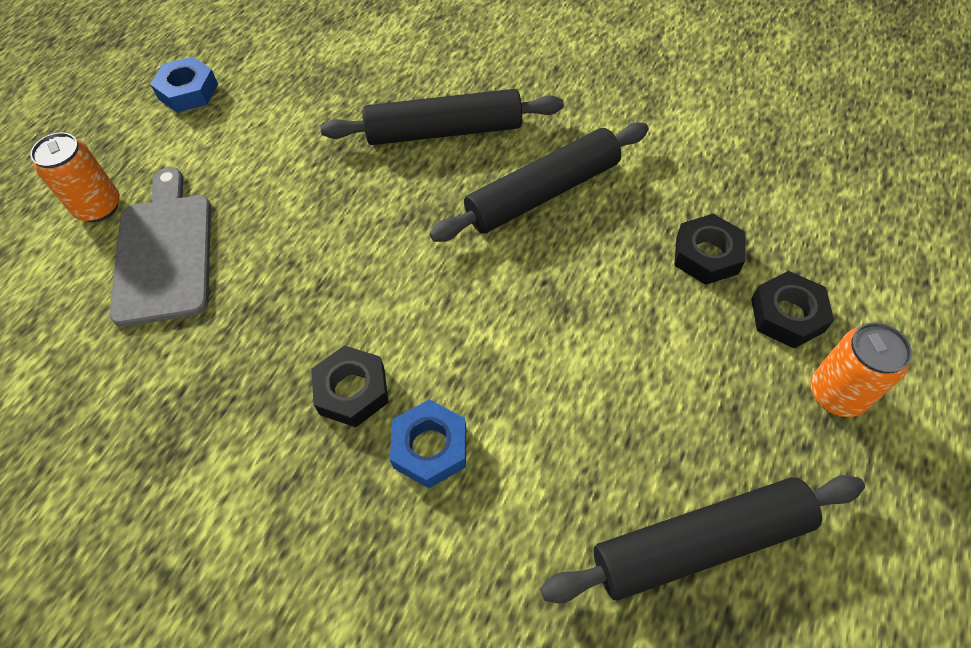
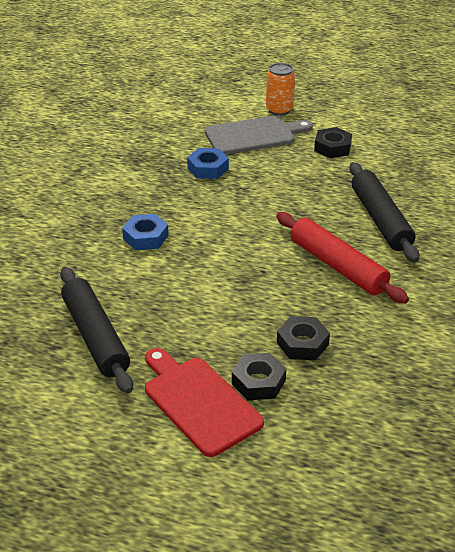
camera: 80 degrees right, 20 degrees down
(188, 91) = (378, 119): blue nut -> blue nut (208, 168)
(352, 391) = (176, 208): black nut -> black nut (332, 147)
(543, 193) = (337, 266): black rolling pin -> red rolling pin
(837, 393) = (198, 402): orange can -> red cutting board

